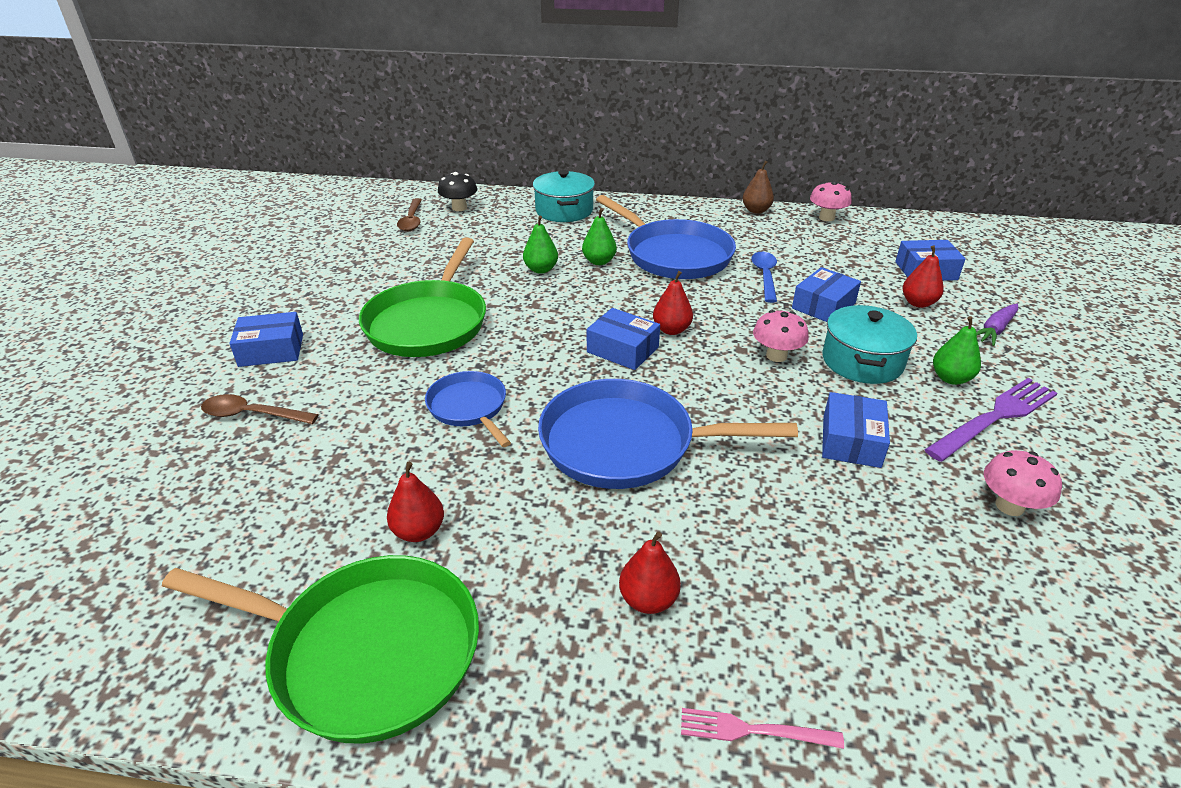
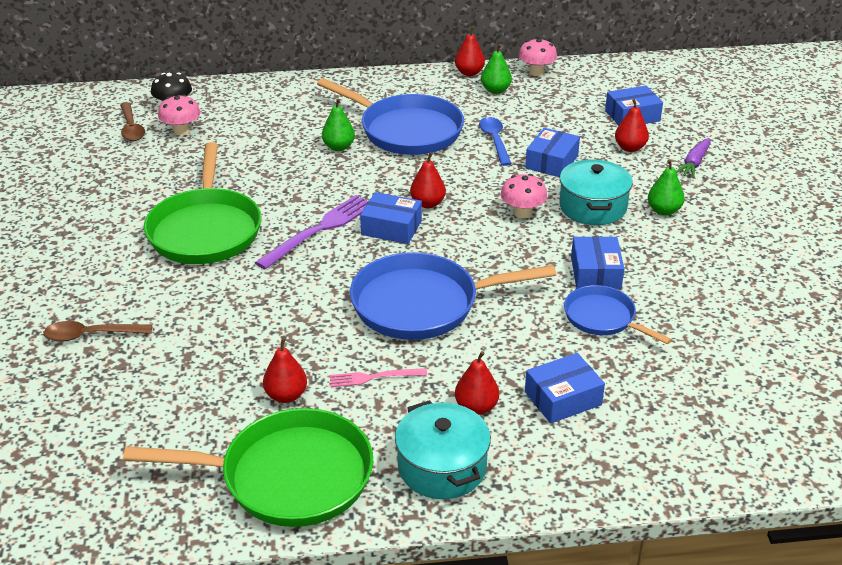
camera: 15 degrees left, 0 degrees up
(271, 350) = (70, 278): blue box -> blue box (563, 398)
(469, 408) = (280, 298): blue pan -> blue pan (603, 318)
(541, 269) = (287, 163): green pear -> green pear (495, 90)
(564, 211) = (282, 97): turquoise pot -> turquoise pot (442, 467)
(753, 730) = (568, 466): pink fork -> pink fork (374, 377)
(756, 210) = (469, 73): brown pear -> red pear
(995, 417) = (700, 237): purple fork -> purple fork (319, 230)
(1009, 506) = (715, 300): pink mushroom -> pink mushroom (181, 131)

